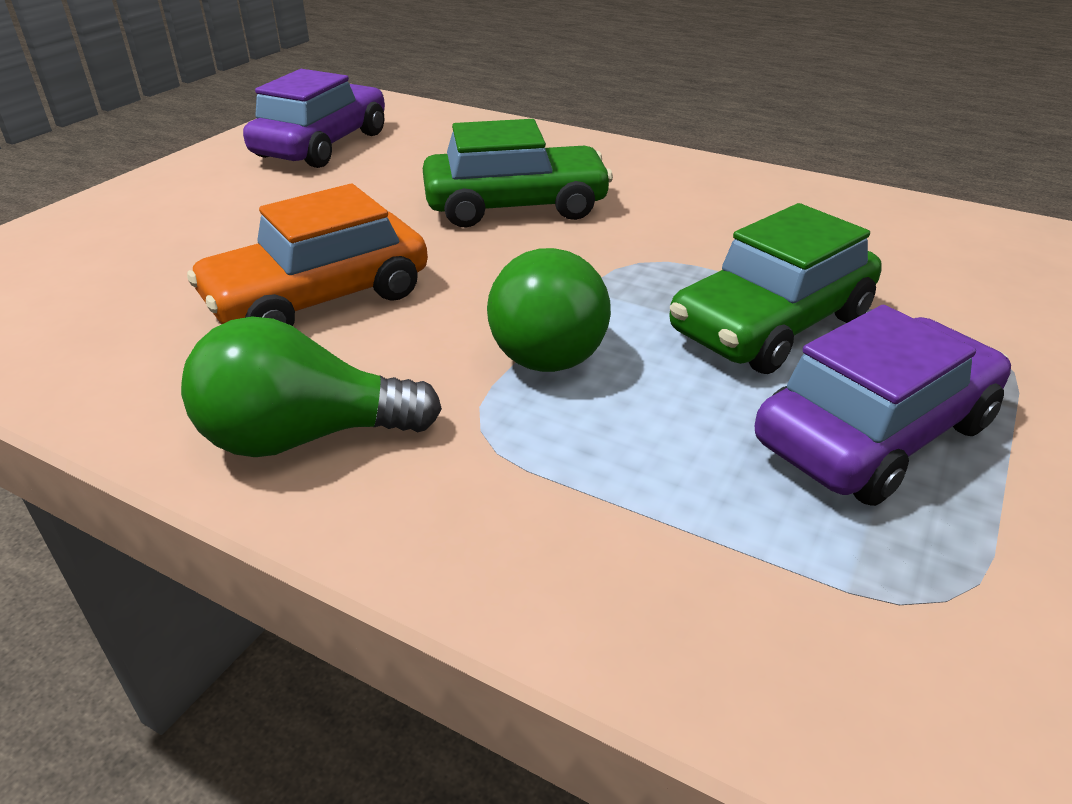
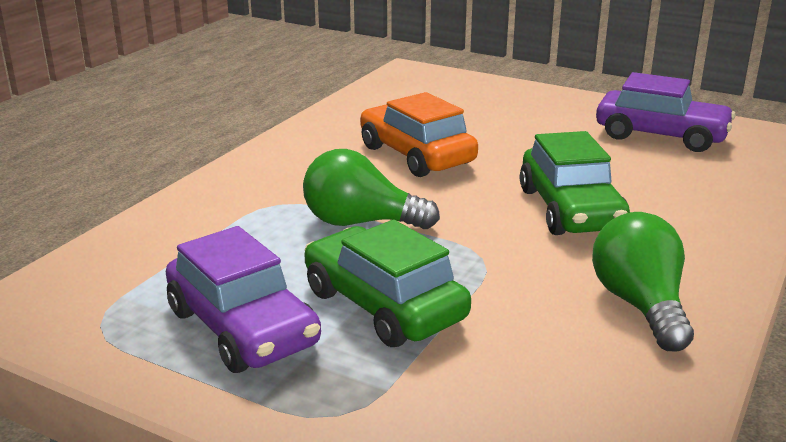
camera: 90 degrees right, 10 degrees down
(304, 437) = (282, 163): green light bulb -> green light bulb (640, 305)

